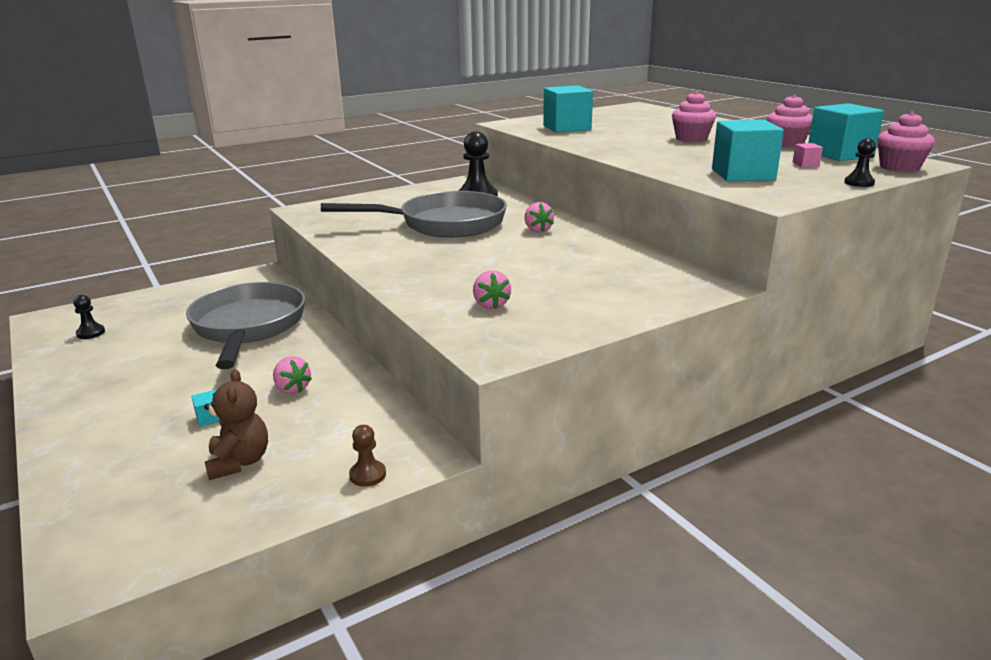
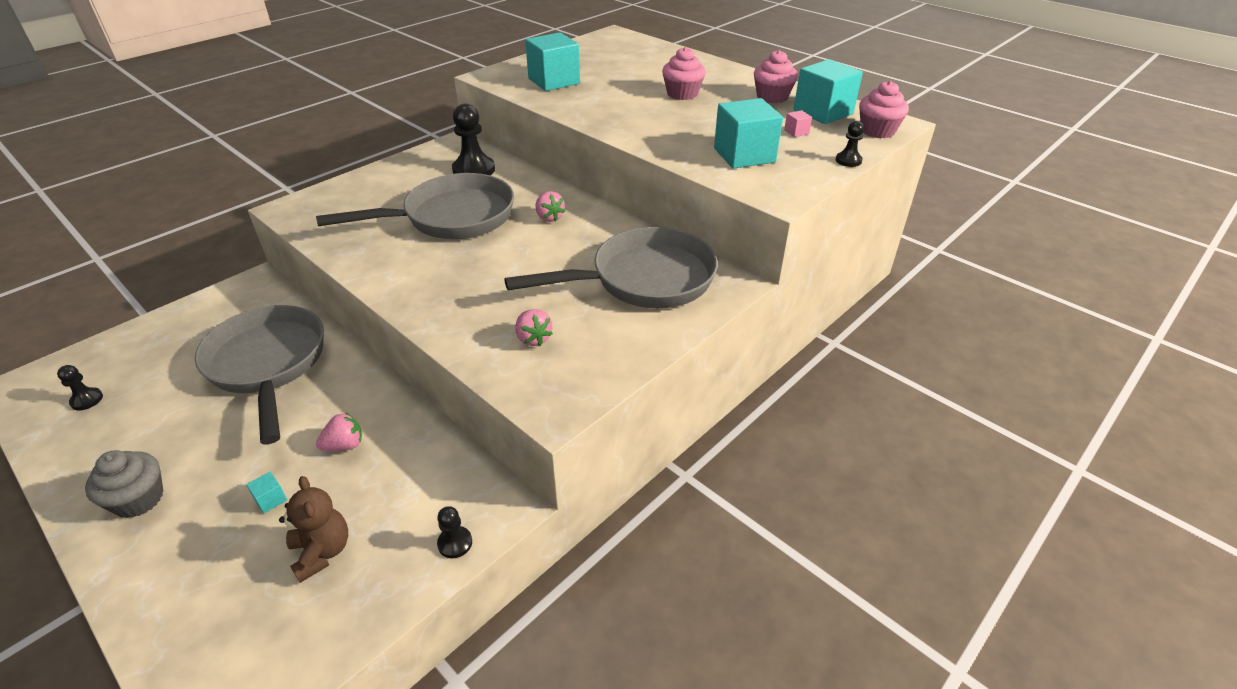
camera: 15 degrees left, 15 degrees up
(99, 402) = (138, 499): none -> grey cupcake
(292, 389) = (344, 445): pink strawberry -> pink strawberry turned 60 degrees counterclockwise
(367, 475) = (455, 543): brown pawn -> black pawn
(618, 276) = (643, 280): none -> grey pan

